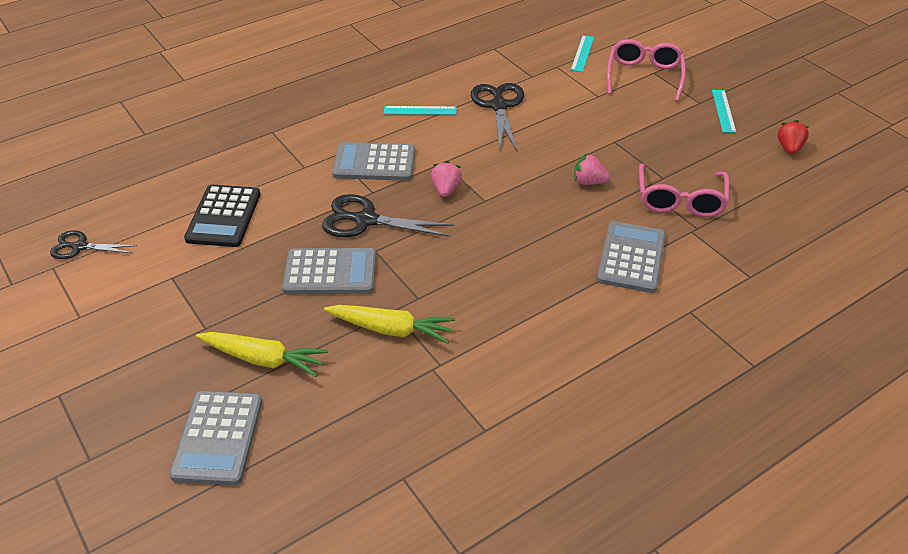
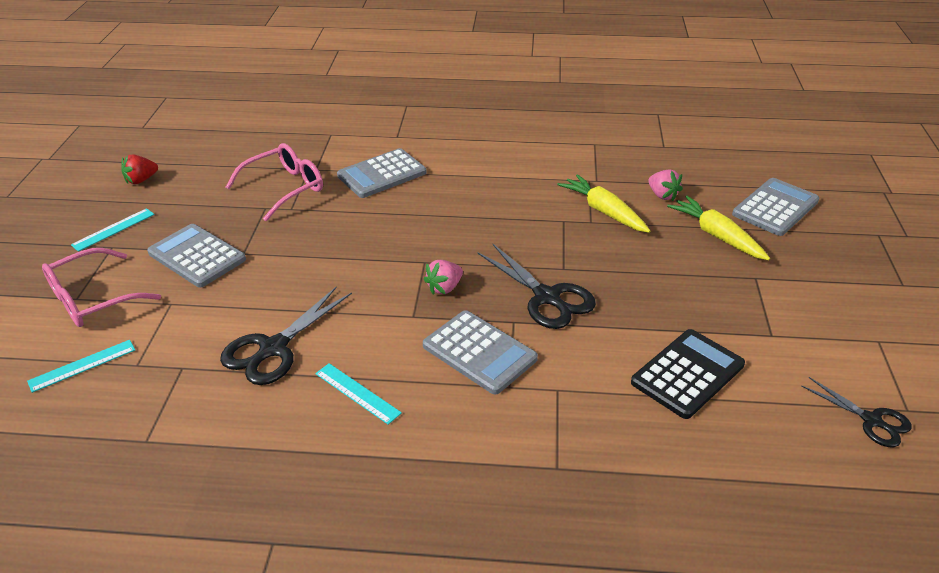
camera: 140 degrees left, 5 degrees down
(330, 272) = (618, 269): grey calculator -> grey calculator (197, 256)
(588, 182) = (322, 233): pink strawberry -> pink strawberry (662, 195)

